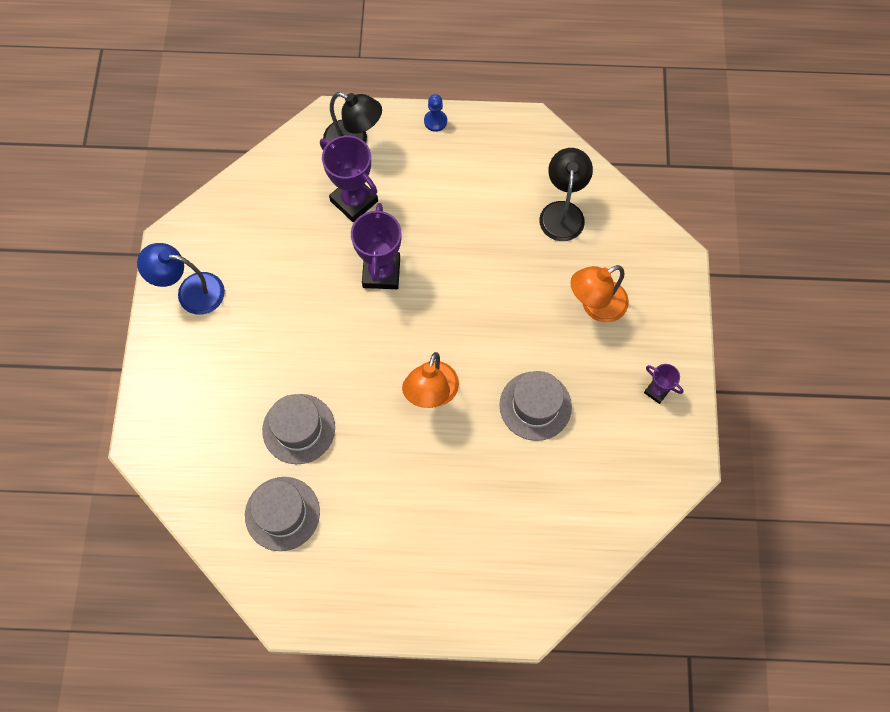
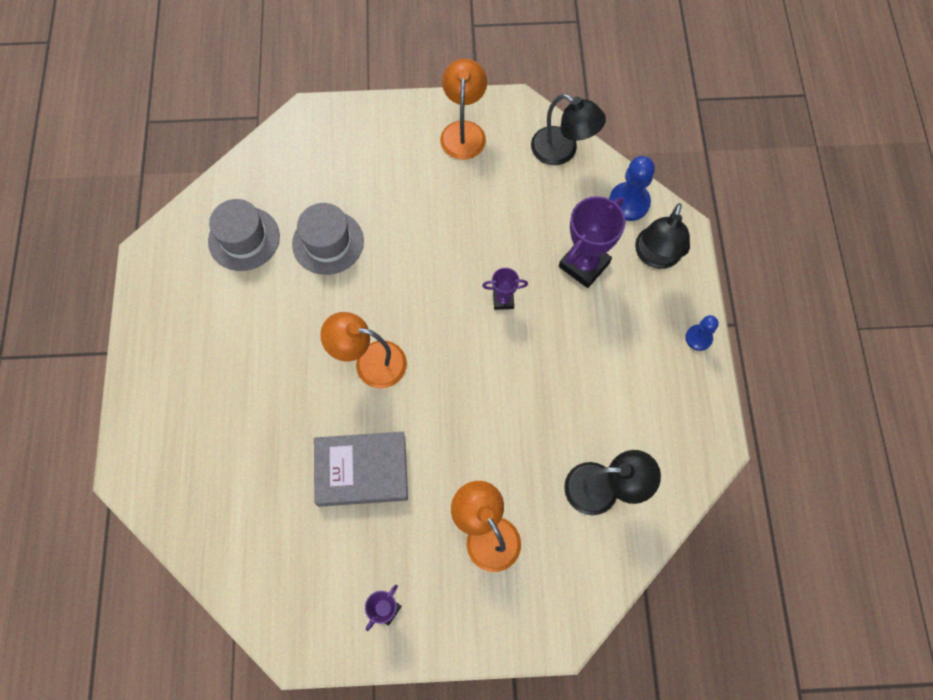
camera: 85 degrees right, 0 degrees up
(191, 292) = (463, 131): blue lamp -> orange lamp
(230, 205) = (562, 151): none -> black lamp
(295, 156) = (629, 202): none -> blue pawn
(381, 272) = (503, 300): purple trophy -> purple trophy, size x0.52
(535, 406) = (362, 470): grey hat -> grey book

